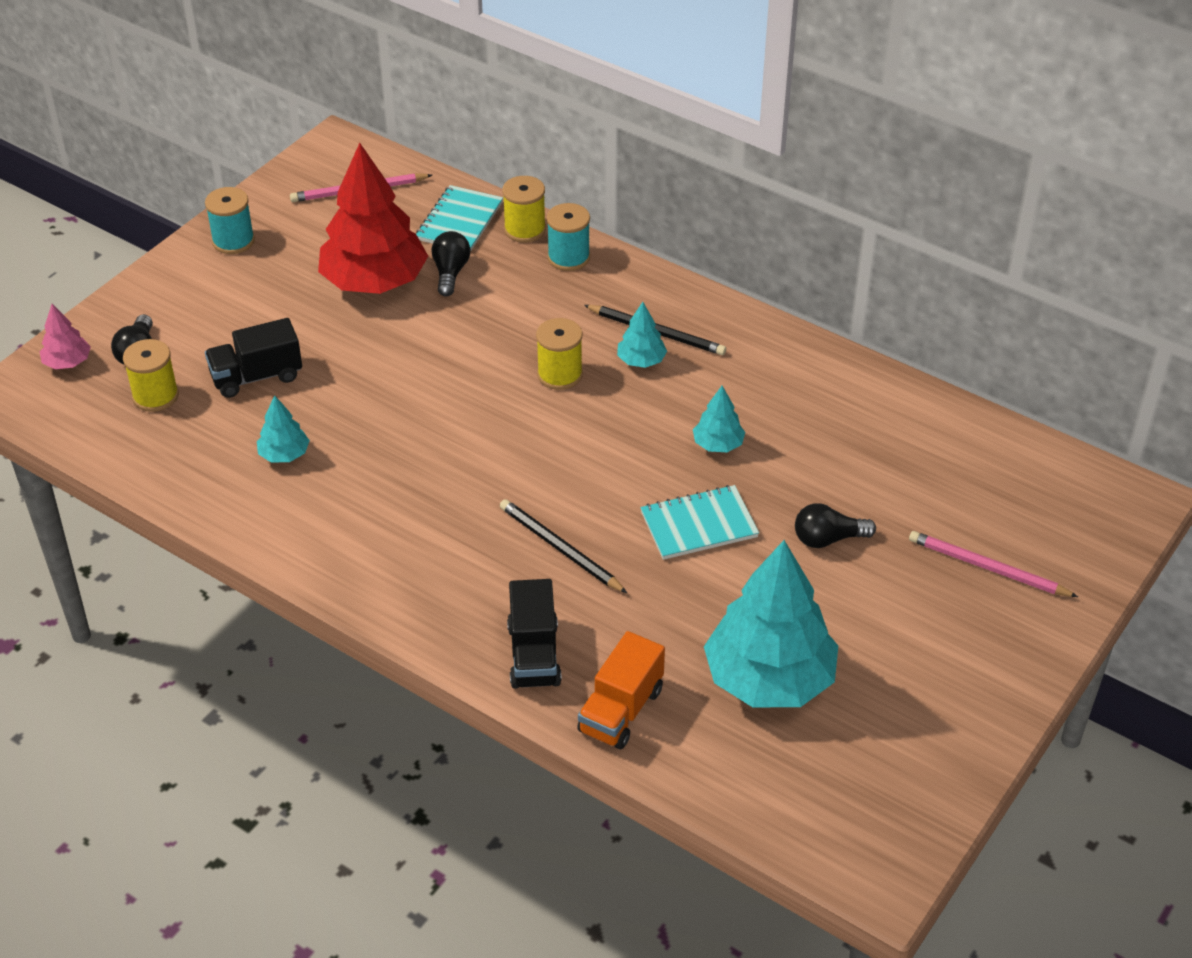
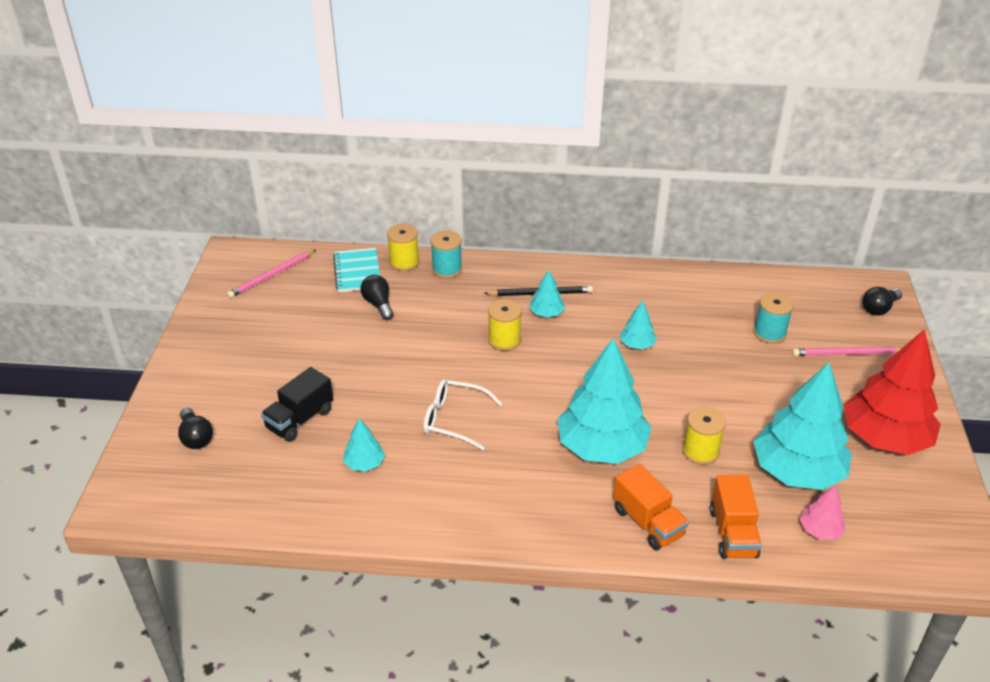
camera: 30 degrees left, 5 degrees down
(67, 362) = (144, 465): pink tree -> pink tree (820, 530)
(155, 396) = (234, 462): yellow spool -> yellow spool (700, 451)
(233, 241) = (207, 337): turquoise spool -> turquoise spool (769, 333)
(374, 282) = (332, 328): red tree -> red tree (885, 438)
(420, 446) = (454, 419): none -> white glasses
(534, 655) = (648, 522): black truck -> orange truck
(560, 548) = (602, 447): black pencil -> turquoise tree
(699, 525) = (670, 396): turquoise notebook -> none
(828, 539) = (749, 374): black light bulb -> black light bulb (879, 309)

